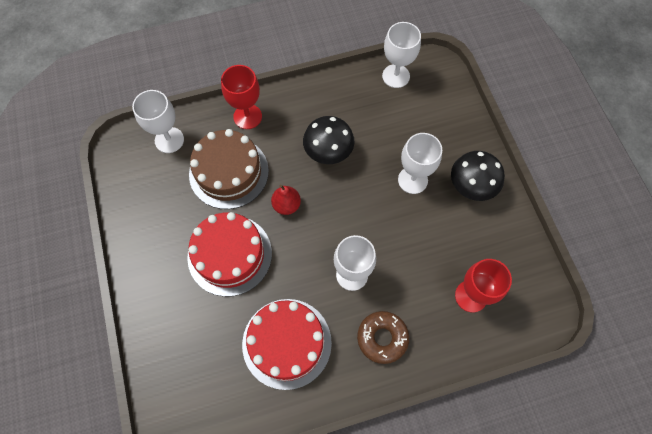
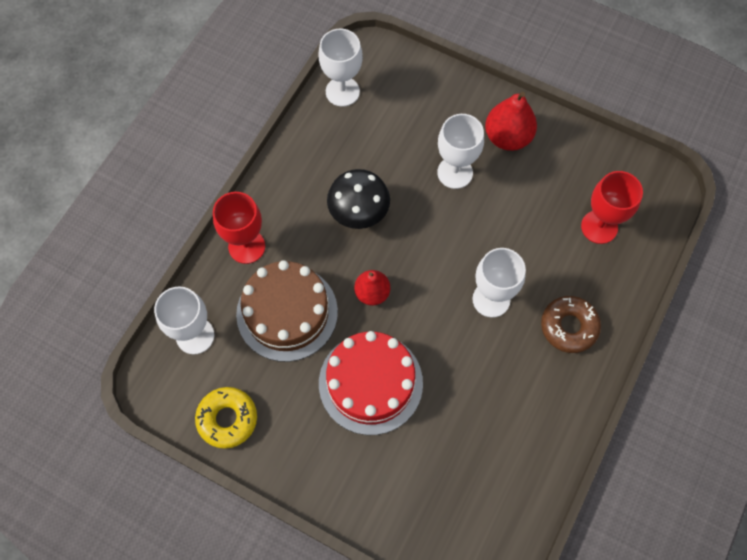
camera: 45 degrees left, 0 degrees up
(136, 200) = (227, 419): none -> yellow donut
(287, 343) = (500, 407): red cake -> none
(470, 188) = (507, 137): black mushroom -> red pear

